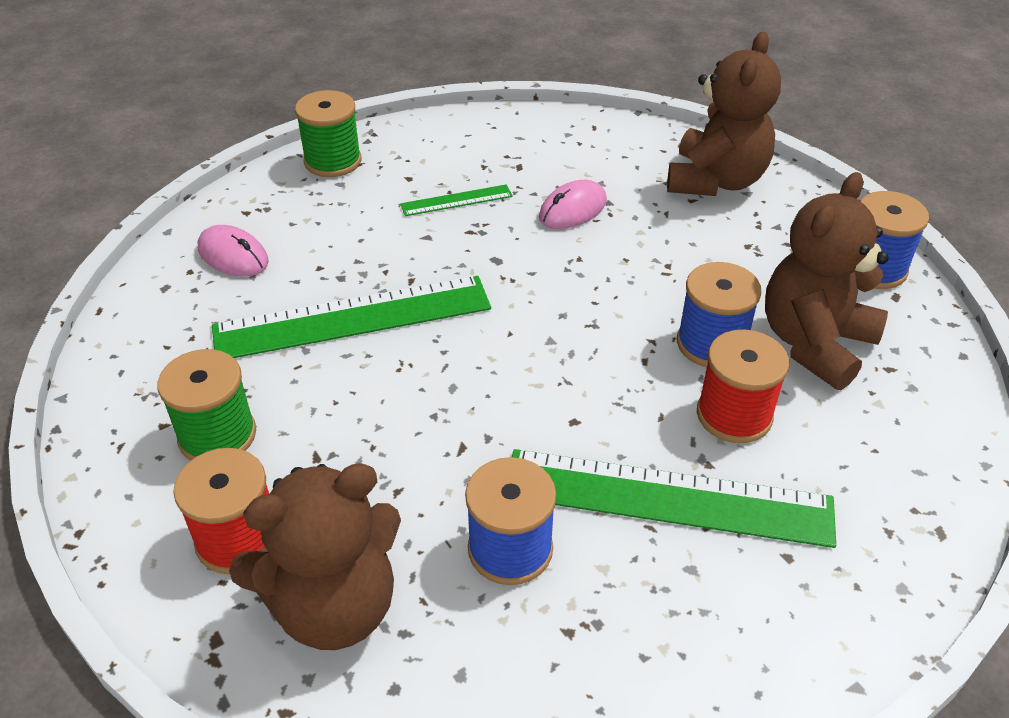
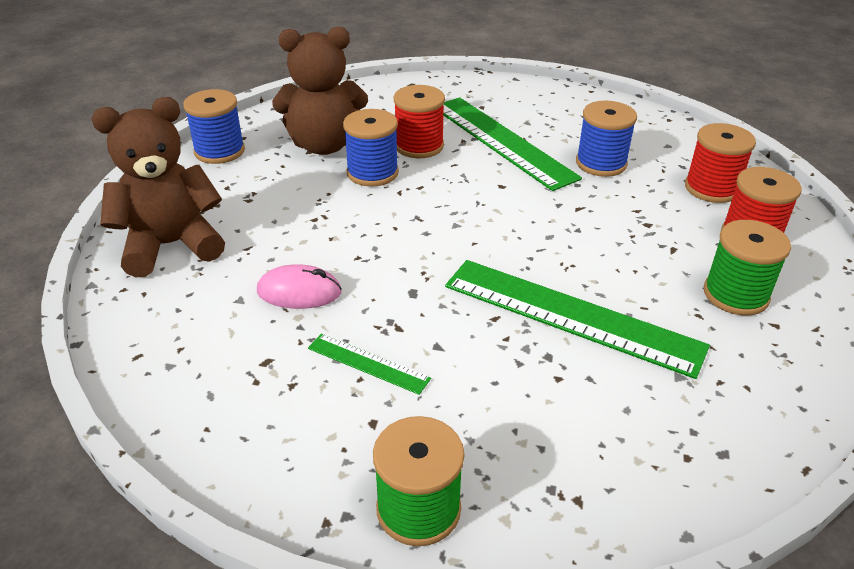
camera: 135 degrees left, 5 degrees down
(233, 256) = (631, 445): pink mouse -> none
(334, 606) = (711, 188): brown teddy bear -> red spool

